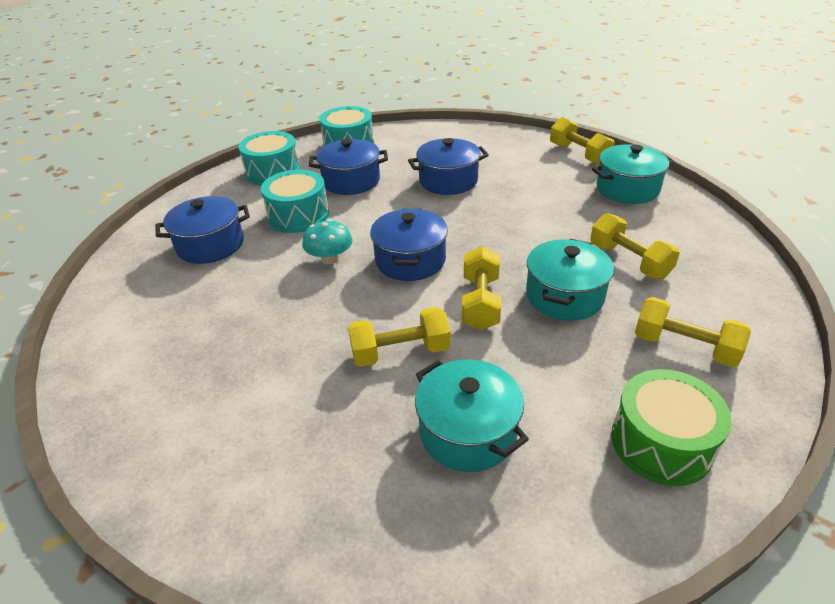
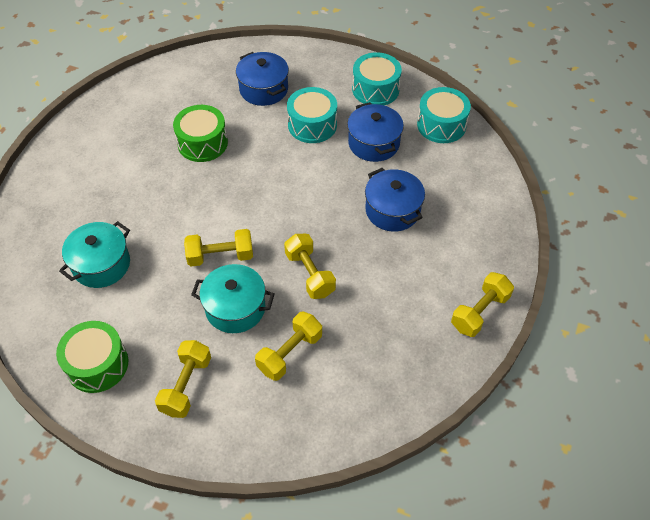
camera: 75 degrees right, 15 degrees up
(272, 305) = (202, 143): none -> green drum
(330, 259) = (259, 159): turquoise mushroom -> none
(400, 352) = (164, 220): yellow dumbbell -> yellow dumbbell (310, 274)
(410, 260) = (265, 206): blue pot -> none
(627, 189) = (415, 355): turquoise pot -> none

